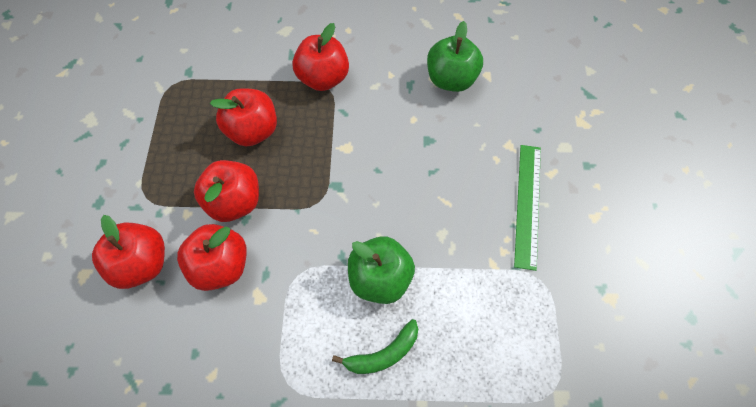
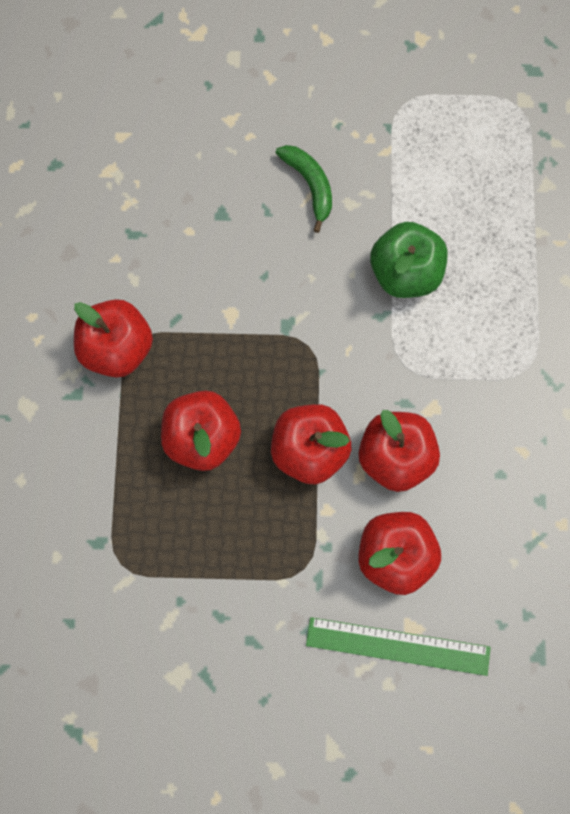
camera: 90 degrees left, 10 degrees up
(383, 353) = (490, 269): green banana -> green banana (310, 185)
(451, 79) = (126, 182): green apple -> none
(527, 204) = (311, 107): green ruler -> green ruler (398, 646)

